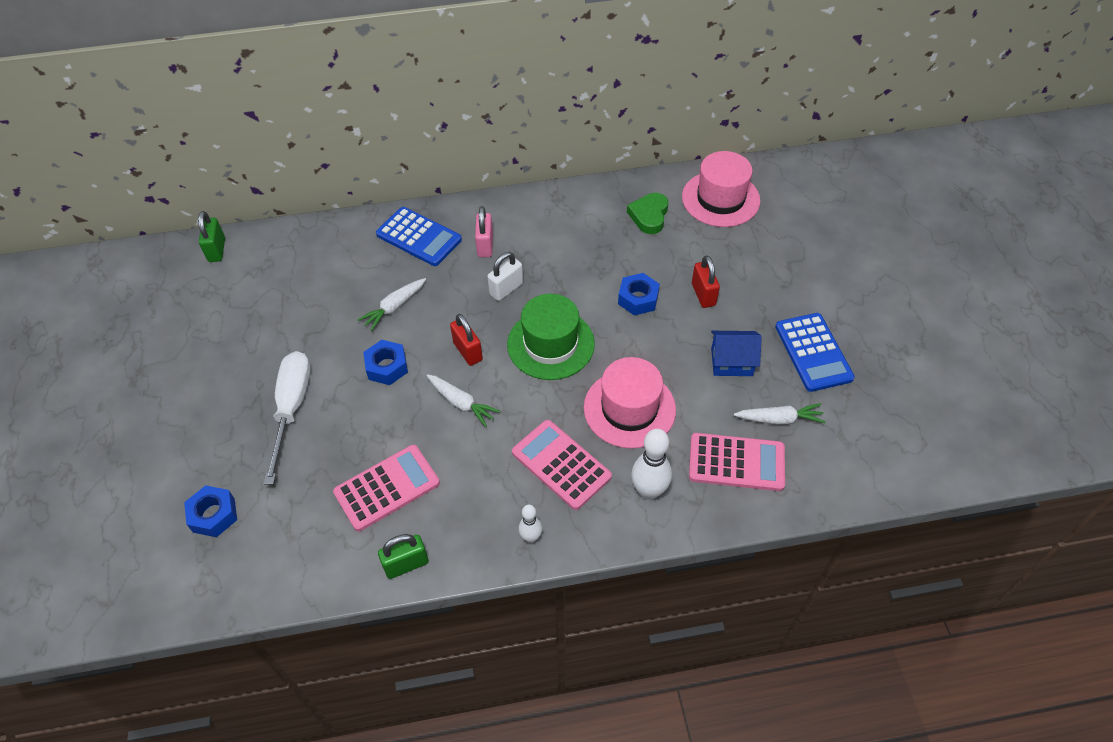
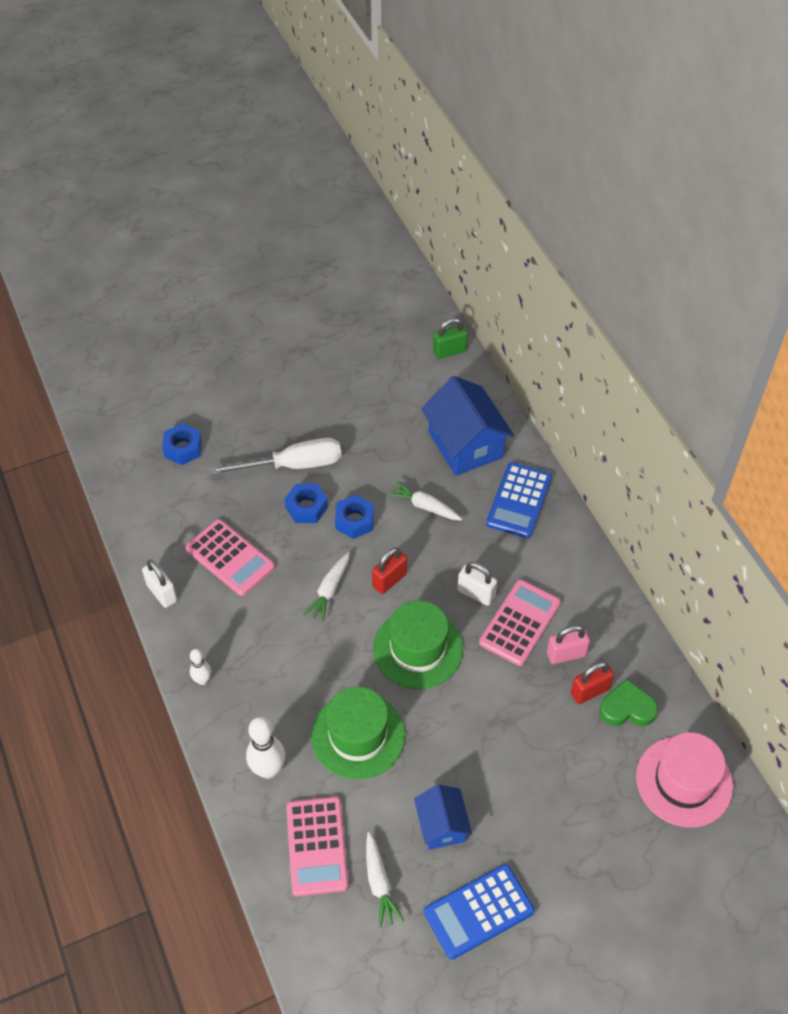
camera: 75 degrees right, 0 degrees up
(337, 261) = (465, 445): none -> blue house
(406, 564) = (162, 593): green padlock -> white padlock
(485, 245) = (528, 560): pink padlock -> pink padlock (566, 654)
(561, 464) = (281, 688): pink calculator -> pink calculator (520, 623)
(629, 408) = (358, 735): pink hat -> green hat
(638, 299) = (501, 718): blue nut -> blue nut (306, 507)
(703, 294) = (527, 783): red padlock -> red padlock (589, 691)

